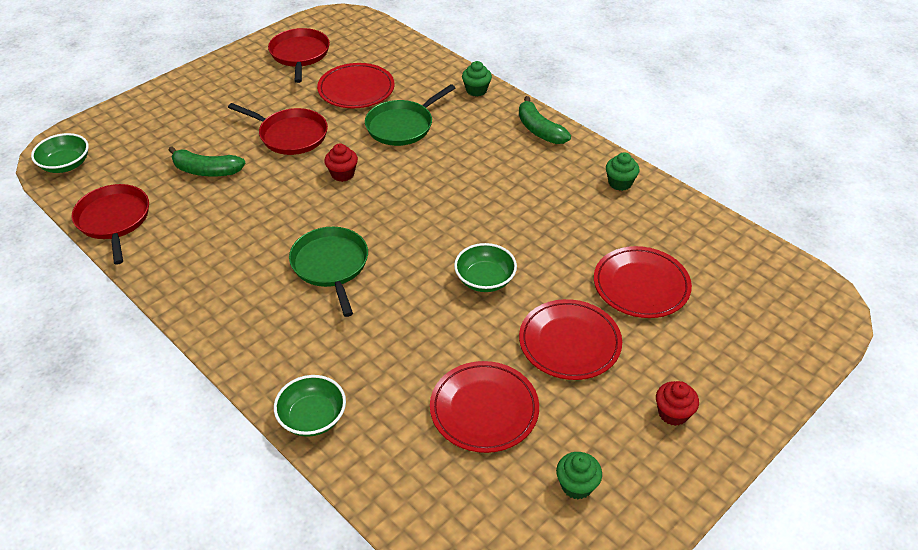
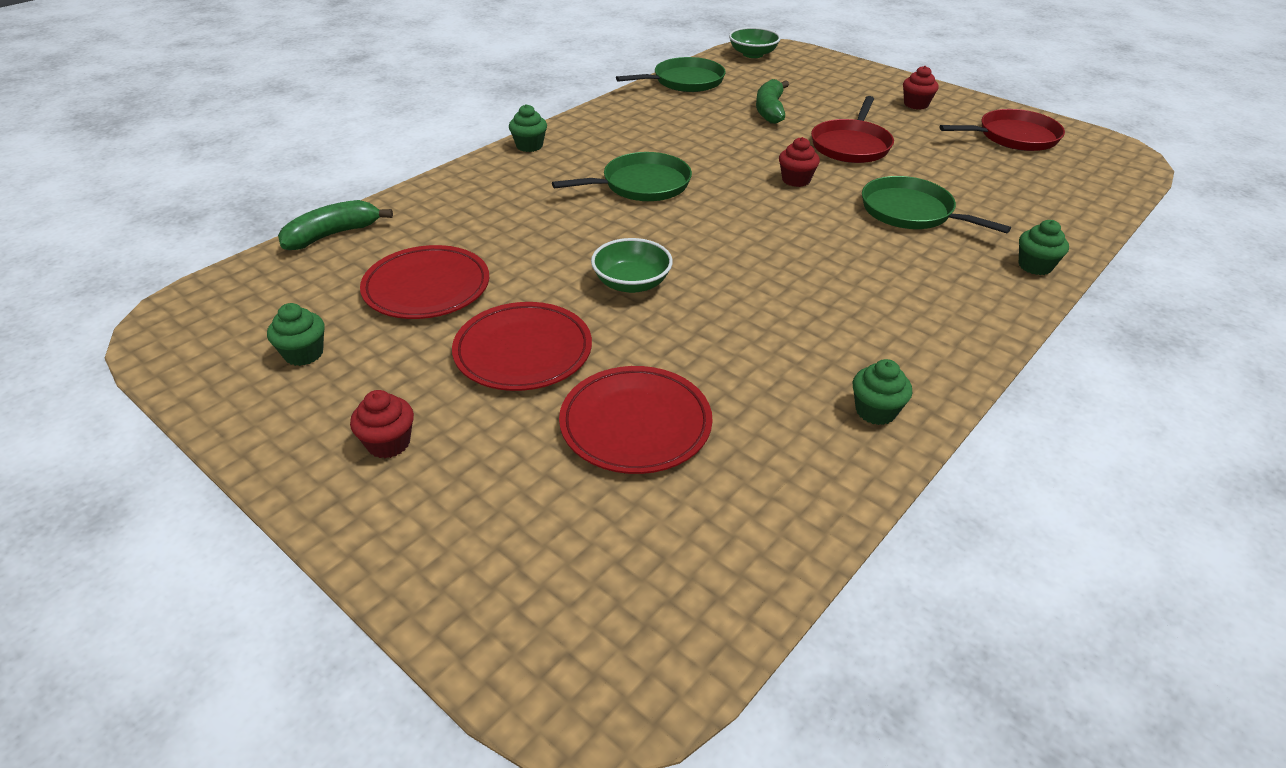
camera: 85 degrees right, 5 degrees down
(114, 220) = (685, 81): red pan -> green pan
(226, 87) = (916, 104): none -> red cupcake
(229, 345) = (529, 146): none -> green cupcake
(312, 417) = (436, 191): green bowl -> none
(356, 89) = (968, 176): red plate -> none
(539, 130) = (972, 326): green banana -> green banana (333, 235)

